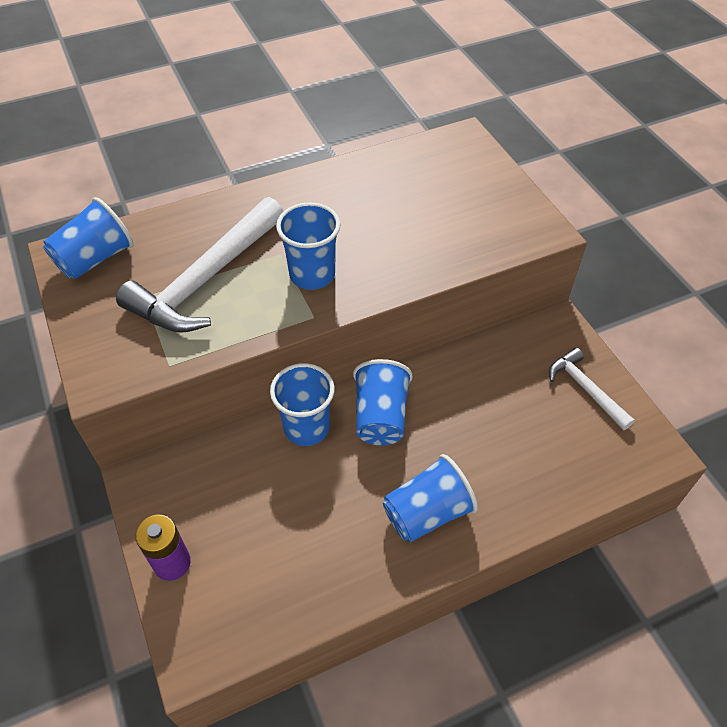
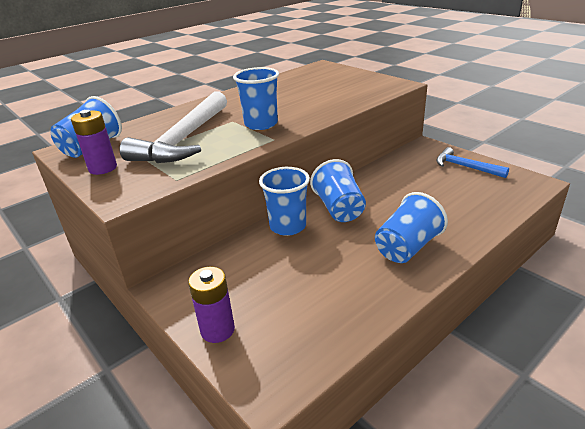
camera: 15 degrees left, 20 degrees down
(96, 312) = (103, 168): none -> purple battery
(586, 389) = (465, 167): white hammer -> blue hammer

